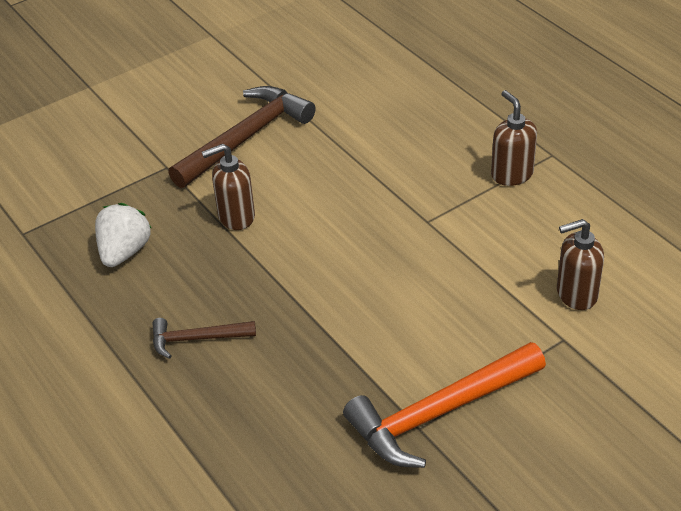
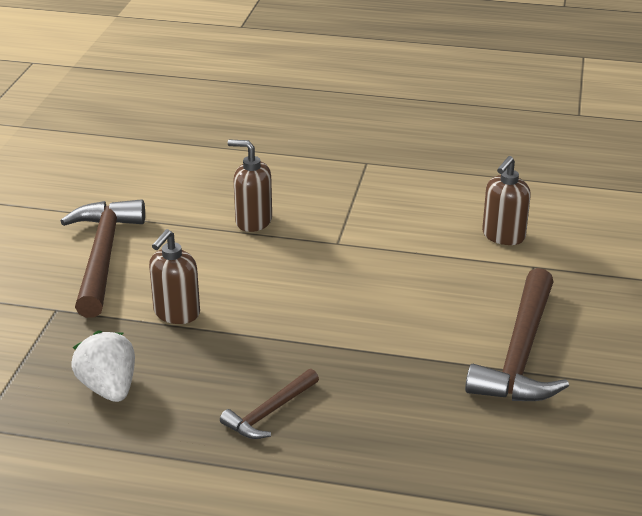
camera: 45 degrees left, 10 degrees down
(439, 413) = (520, 354): orange hammer -> brown hammer
(511, 174) = (356, 186): brown soap dispenser -> brown soap dispenser (253, 221)

